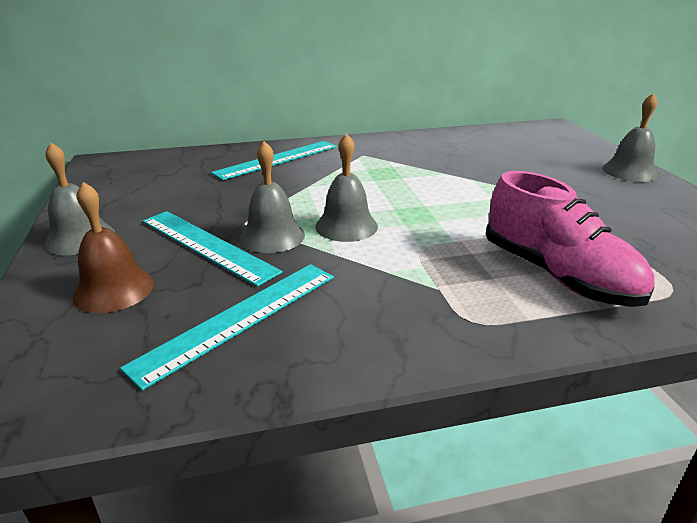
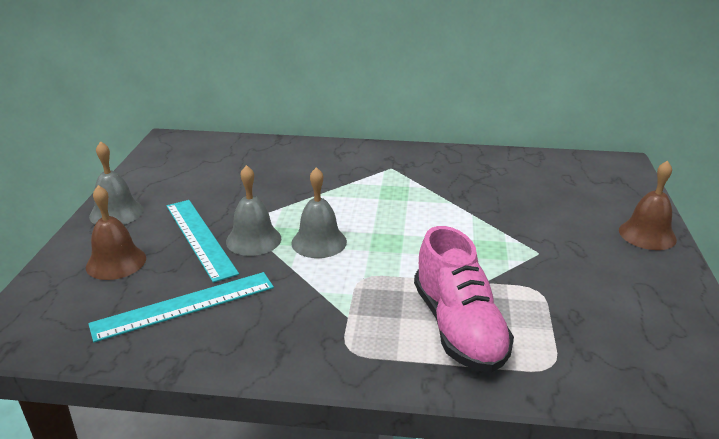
camera: 20 degrees right, 0 degrees up
(277, 159) = (311, 161): turquoise ruler -> none
(629, 171) = (647, 234): grey bell -> brown bell

